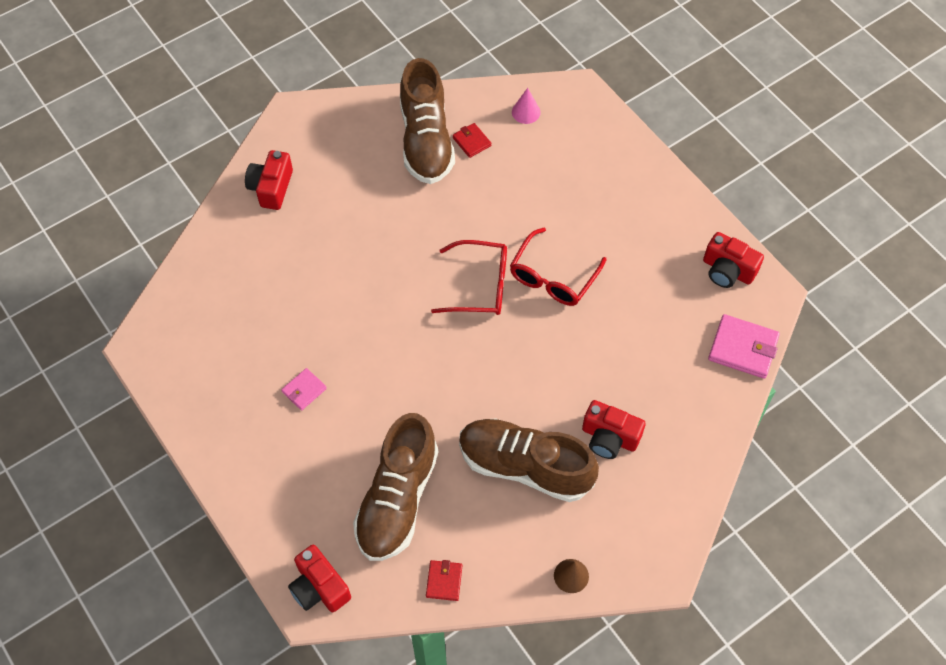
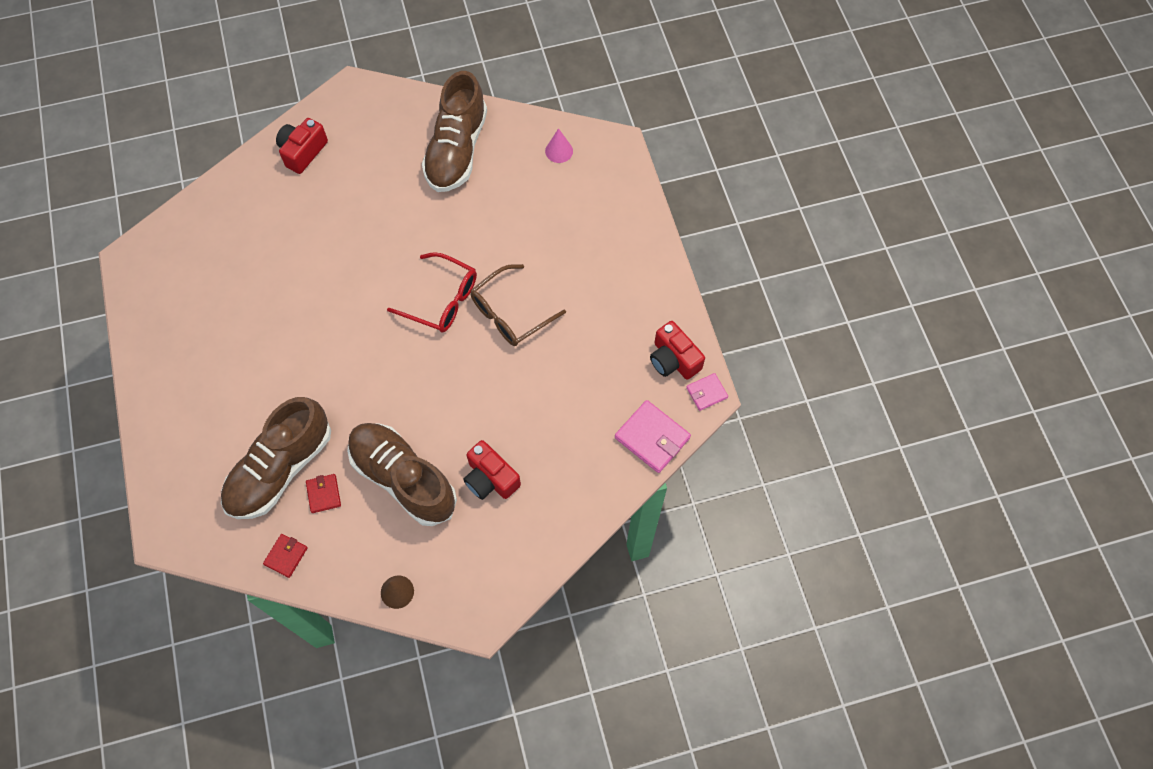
camera: 20 degrees right, 5 degrees up
(304, 390) = (247, 344): pink wallet -> pink wallet (706, 393)
(319, 587) = (180, 523): red camera -> none
(471, 142) = (497, 164): red wallet -> red wallet (323, 494)
(553, 277) = (510, 313): red glasses -> brown glasses

